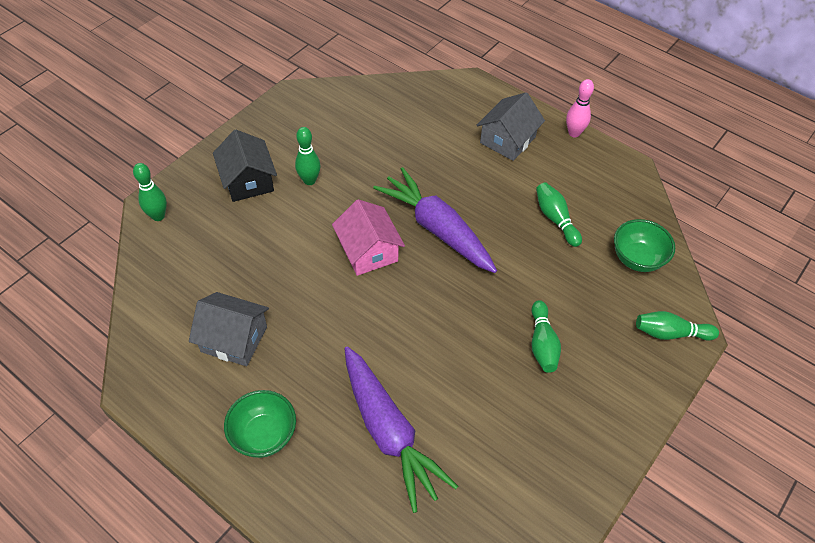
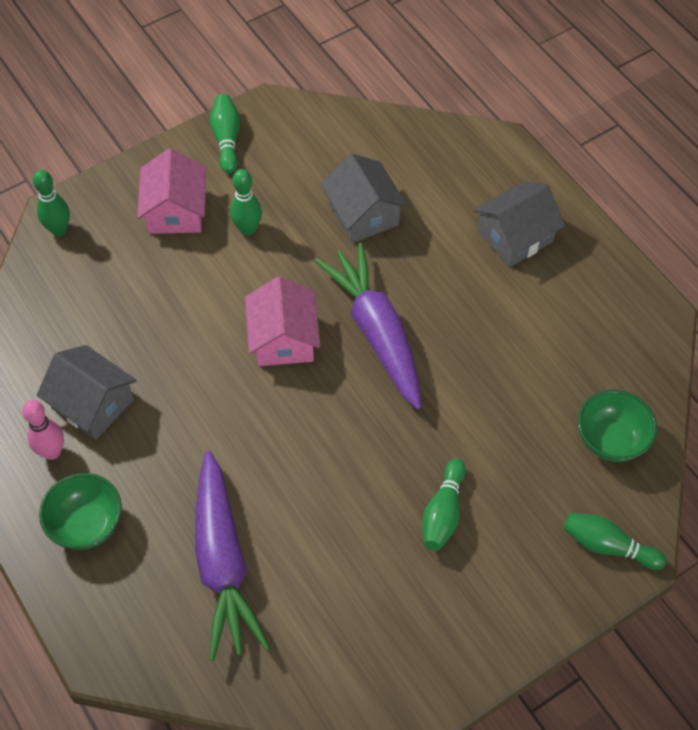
camera: 20 degrees right, 5 degrees up
(248, 181) = (175, 211): black house -> pink house
(392, 150) = (363, 214): none -> grey house
(555, 219) = (530, 359): green bowling pin -> green bowling pin (226, 139)
(574, 133) = (606, 248): pink bowling pin -> pink bowling pin (52, 452)

